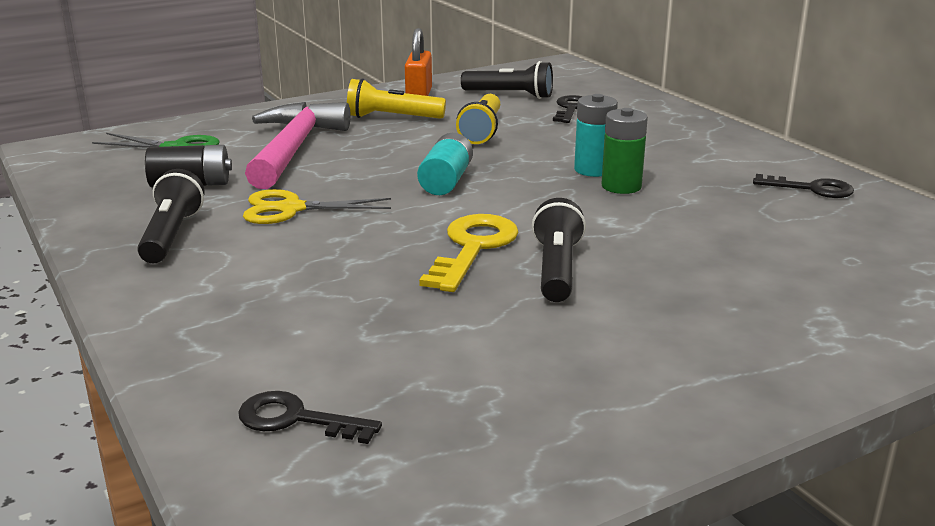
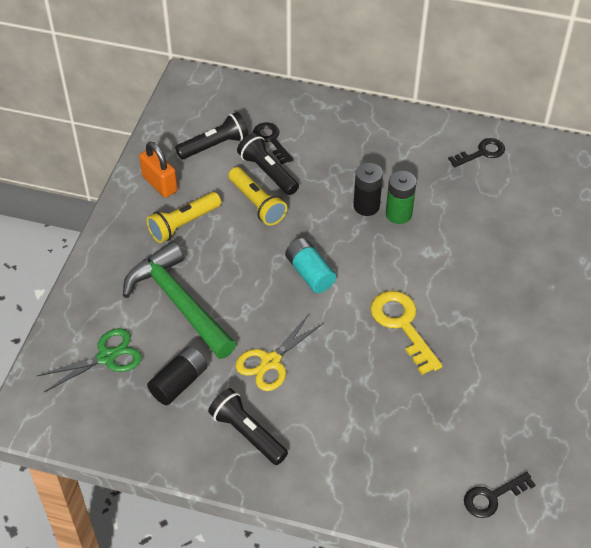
camera: 45 degrees left, 25 degrees up
(294, 149) = (179, 302): pink hammer -> green hammer
(557, 269) = (457, 313): black flashlight -> black flashlight (267, 172)
(593, 170) = (366, 206): turquoise battery -> black battery

